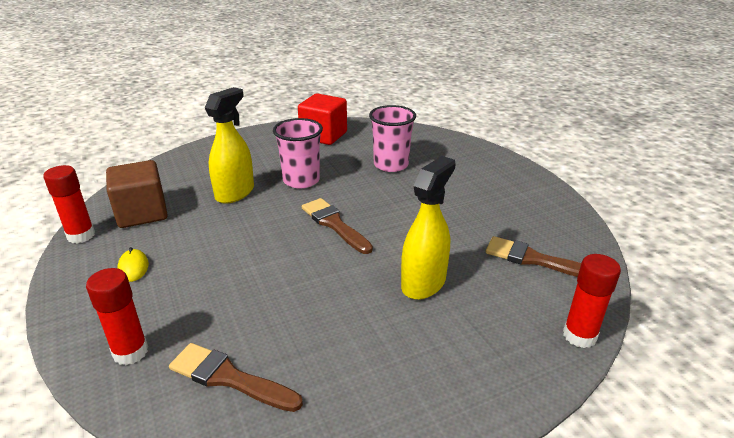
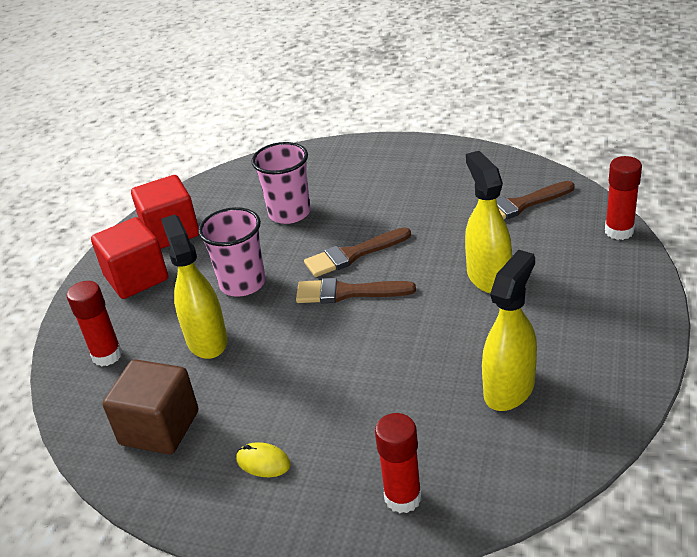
camera: 45 degrees left, 5 degrees up
(81, 235) = (147, 493): red glue stick -> red glue stick (107, 355)
(229, 378) = (497, 439): brown brush -> brown brush (353, 254)
(270, 144) = (136, 278): none -> red cube
(296, 357) = (509, 389): none -> yellow spray bottle

